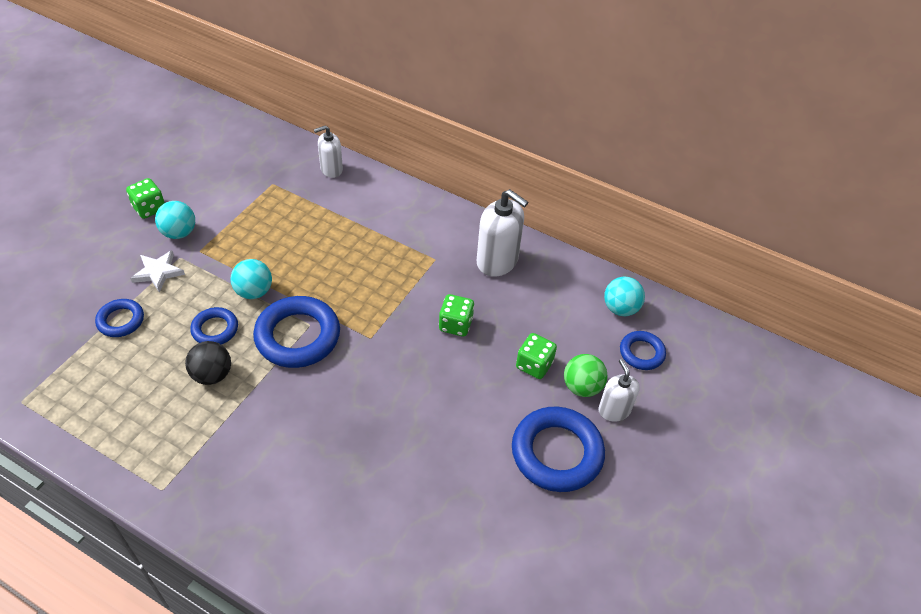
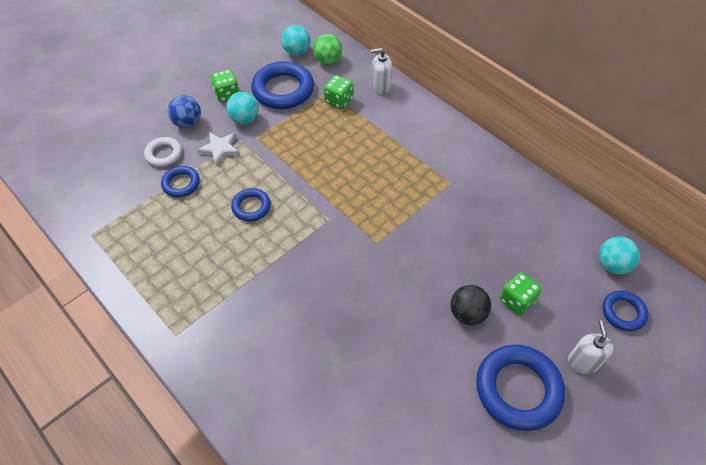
camera: 20 degrees right, 5 degrees up
(88, 291) = (164, 154): none -> white ring
(109, 249) = (188, 122): none -> blue ball
(212, 375) = (239, 246): black ball -> black ball (467, 313)
(254, 292) = (290, 181): turquoise ball -> turquoise ball (297, 52)
(298, 336) = (316, 227): blue ring -> blue ring (283, 90)
(455, 324) = (454, 247): green dice -> green dice (338, 101)
(497, 261) = (506, 196): white soap dispenser -> none
(582, 387) = (557, 332): green ball -> green ball (328, 61)

